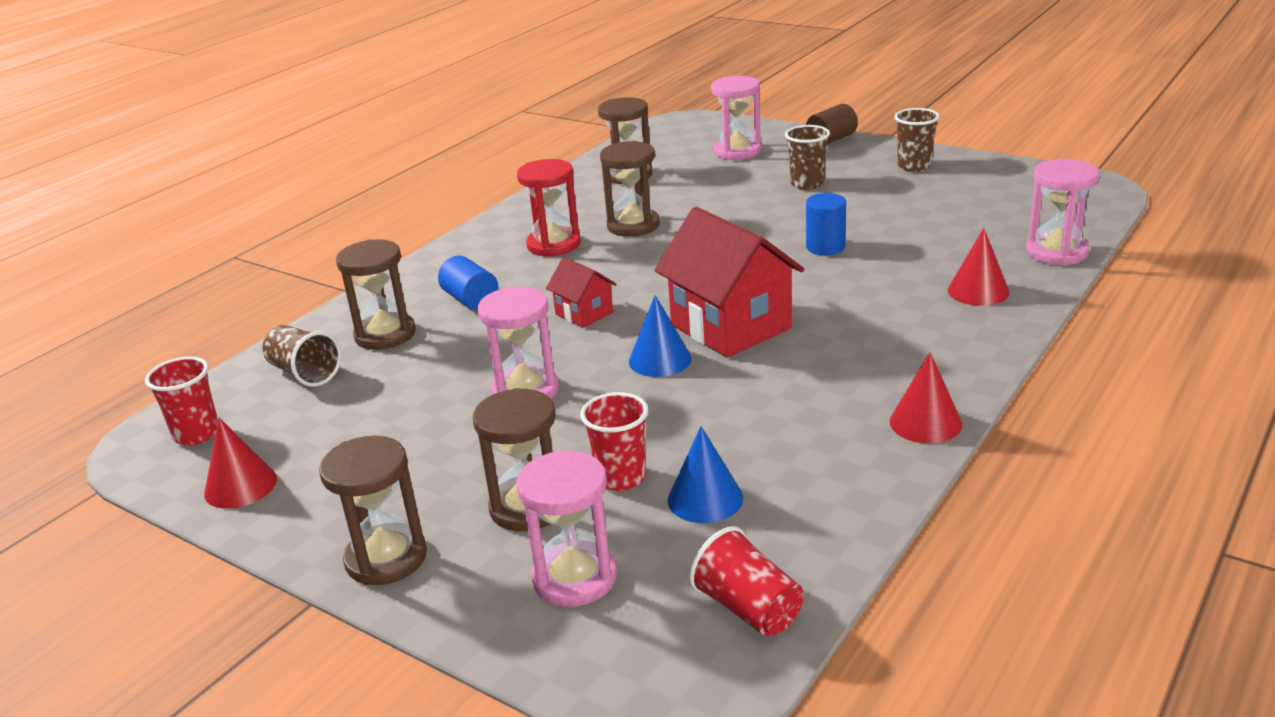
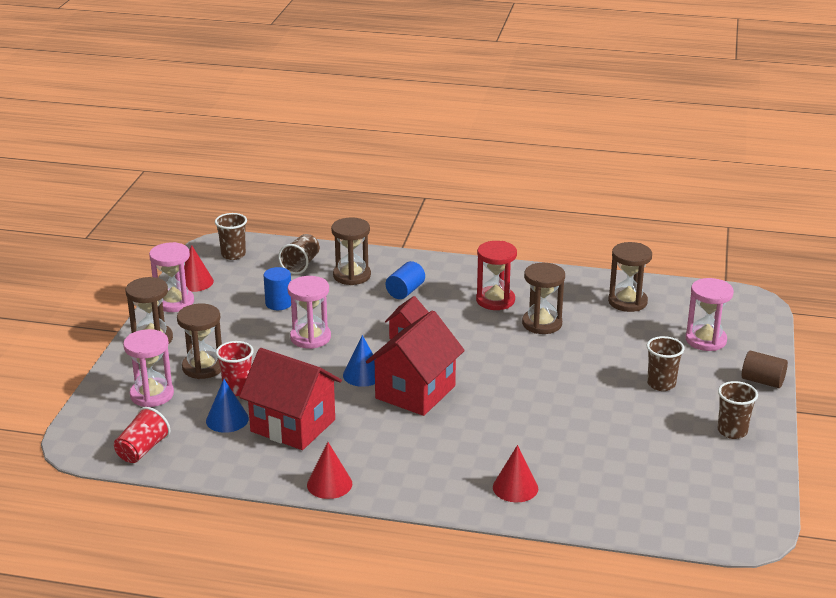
camera: 65 degrees right, 0 degrees up
(197, 434) = (233, 255): red cup -> brown cup
(758, 436) = (293, 425): none -> red house
(825, 247) = (551, 410): blue cylinder -> blue cylinder (278, 303)
(1056, 252) = (601, 520): pink hourglass -> pink hourglass (174, 302)

